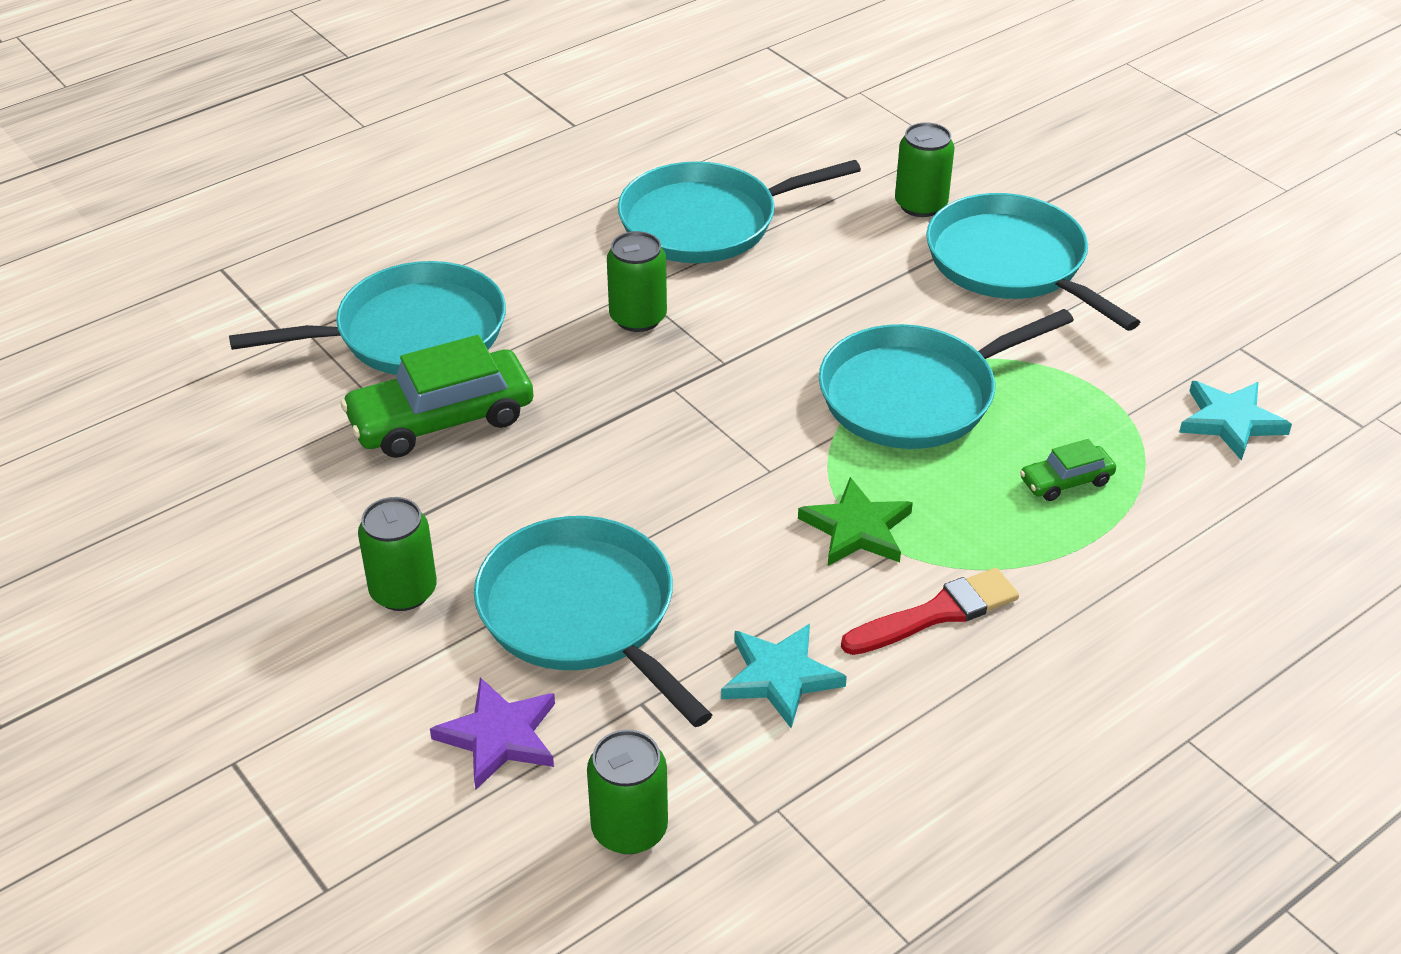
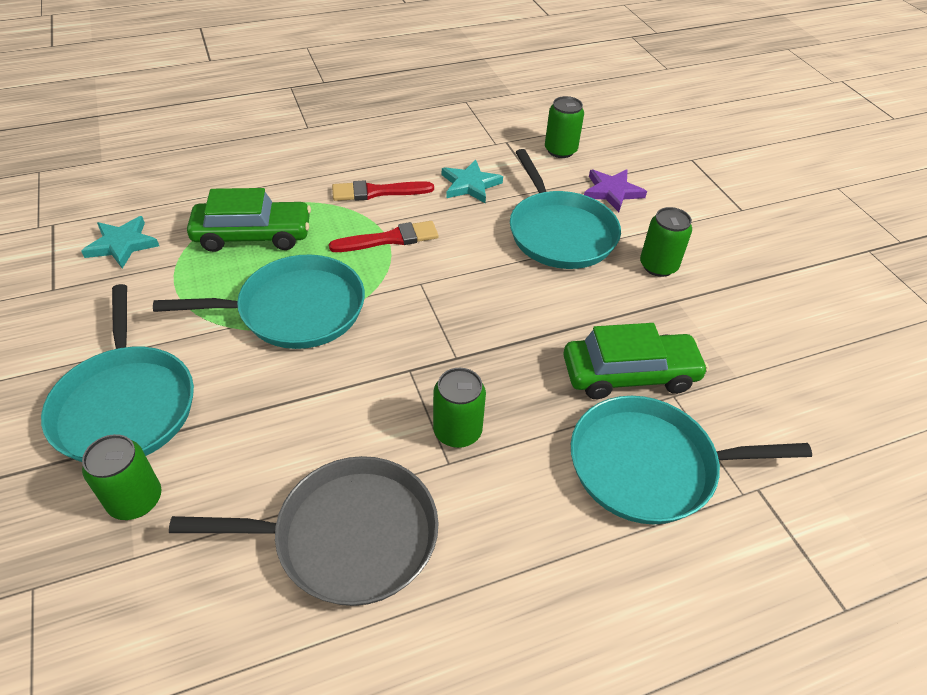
camera: 165 degrees left, 5 degrees up
(706, 222) = (347, 536): turquoise pan -> grey pan
(857, 529) = (390, 239): green star -> red brush
(1066, 481) = (253, 235): green car -> green car, size x2.01

